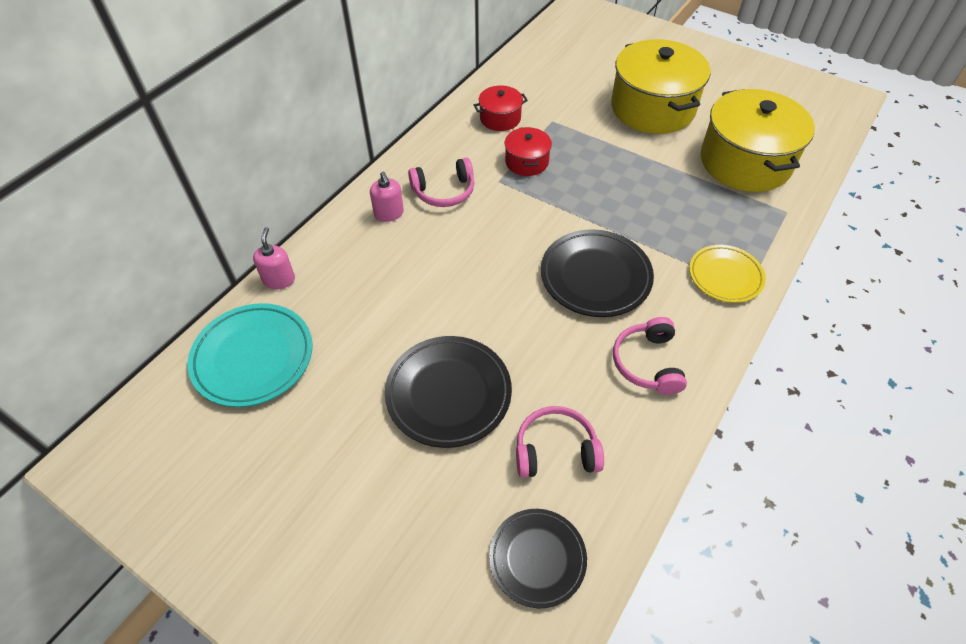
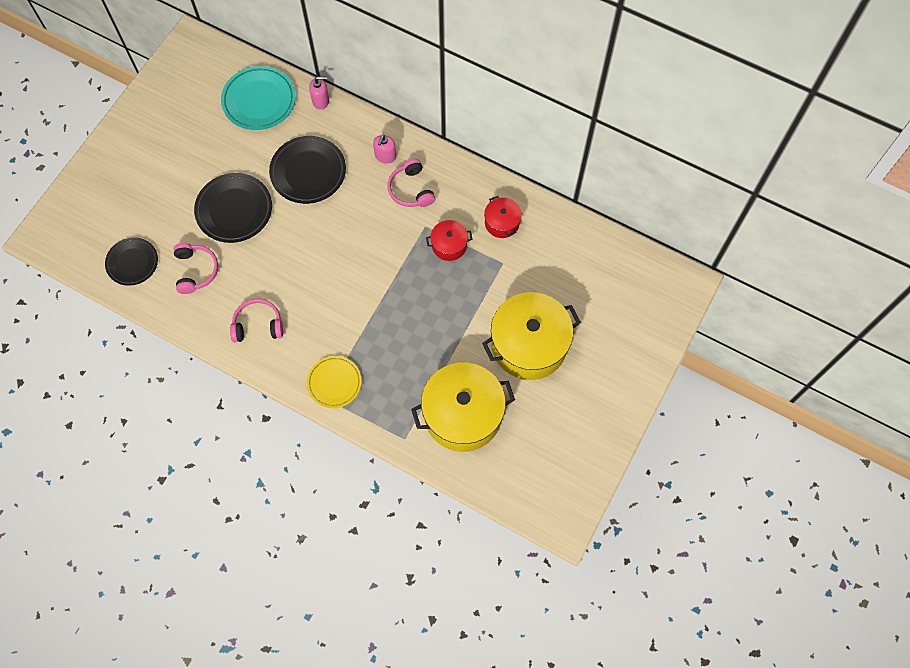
camera: 85 degrees right, 15 degrees up
(389, 214) = (385, 156): pink soap dispenser -> pink soap dispenser turned 45 degrees counterclockwise
(595, 277) = (330, 294): black plate -> black plate (308, 172)

